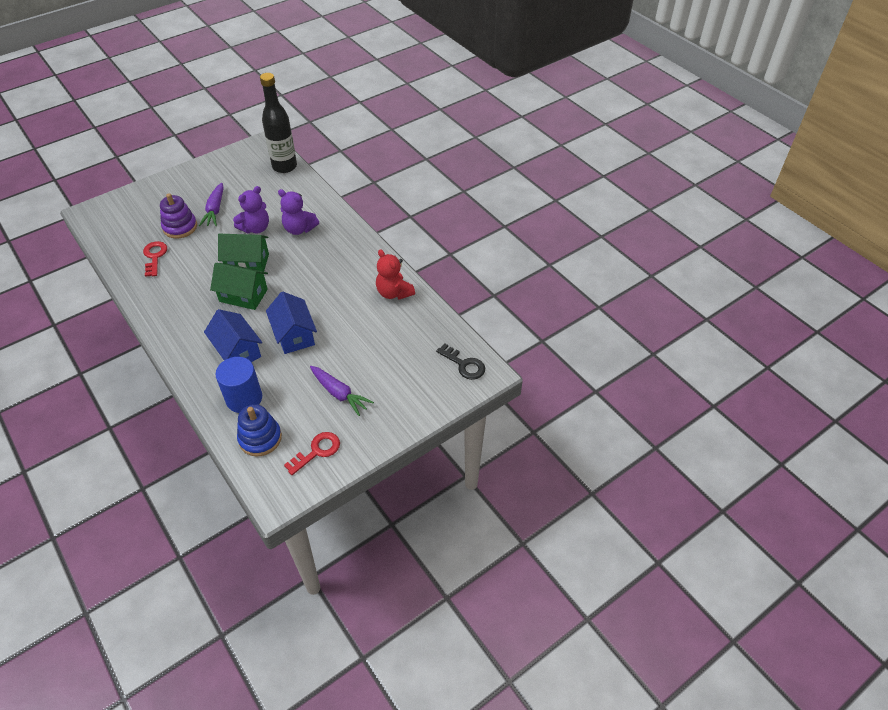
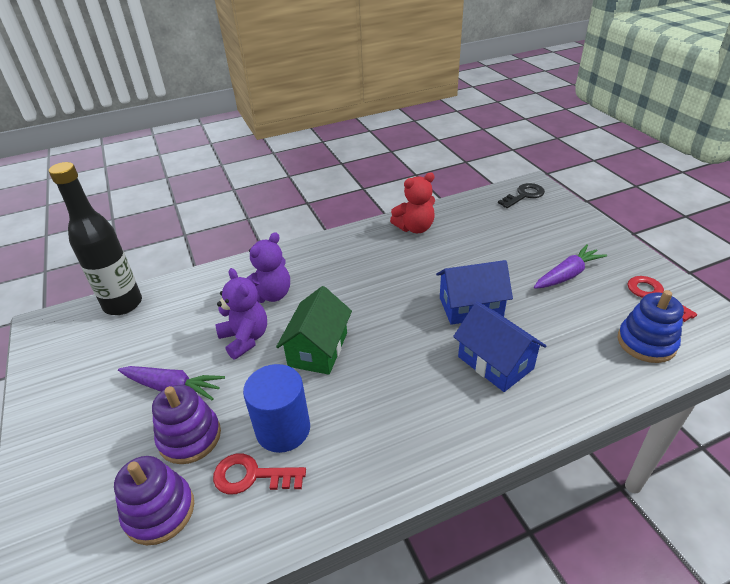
camera: 75 degrees left, 10 degrees down
(137, 230) = (159, 511): none -> purple stacking toy
(237, 351) = (495, 362): blue house -> blue house turned 75 degrees clockwise
(243, 295) = (386, 355): green house -> none
(244, 398) = (582, 357): blue cylinder -> blue cylinder (283, 429)

